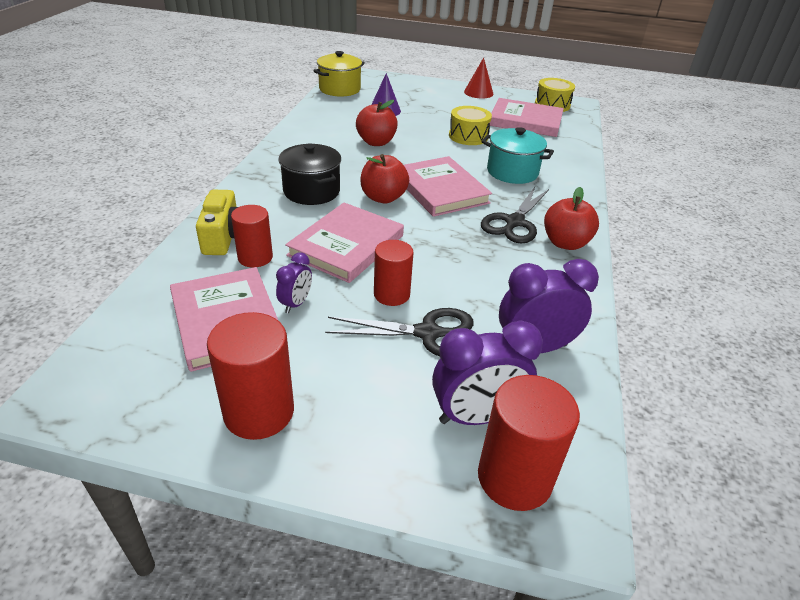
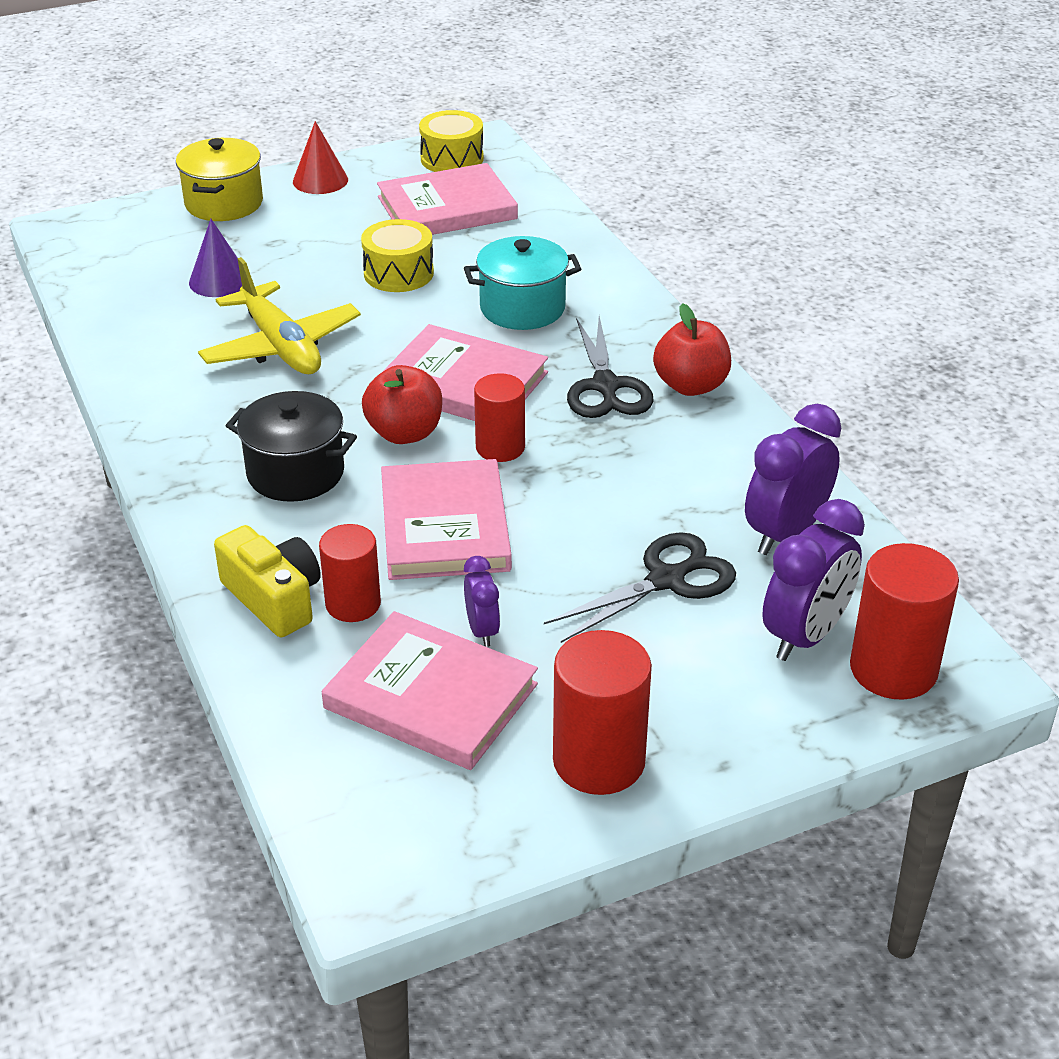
camera: 35 degrees left, 0 degrees up
(339, 89) = (91, 270): yellow pot -> yellow pot (224, 203)
(376, 142) = (280, 346): red apple -> yellow plane
(391, 294) = (575, 558): red cylinder -> red cylinder (500, 447)

